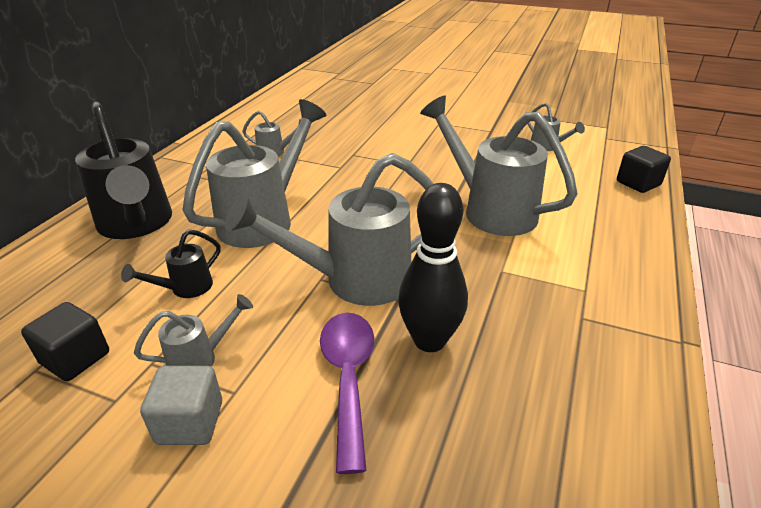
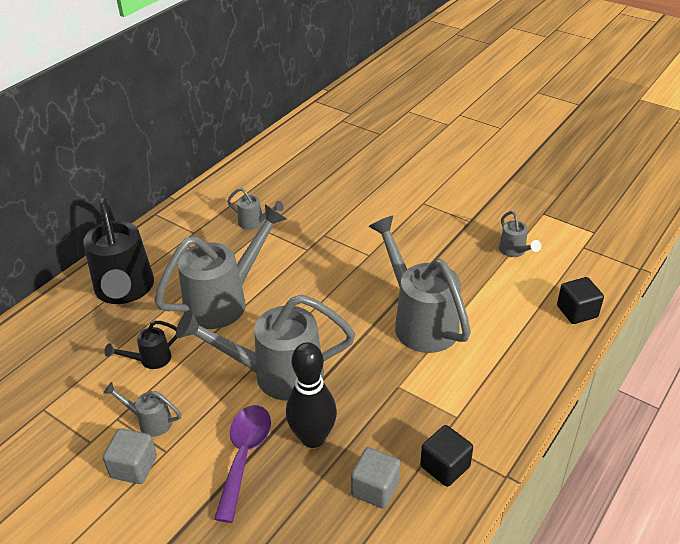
camera: 15 degrees right, 5 degrees up
(75, 358) = (69, 405): black cube -> black cube (445, 466)
(201, 358) = (149, 421): grey watering can -> grey watering can turned 150 degrees counterclockwise
(539, 385) = (375, 488): none -> grey cube

